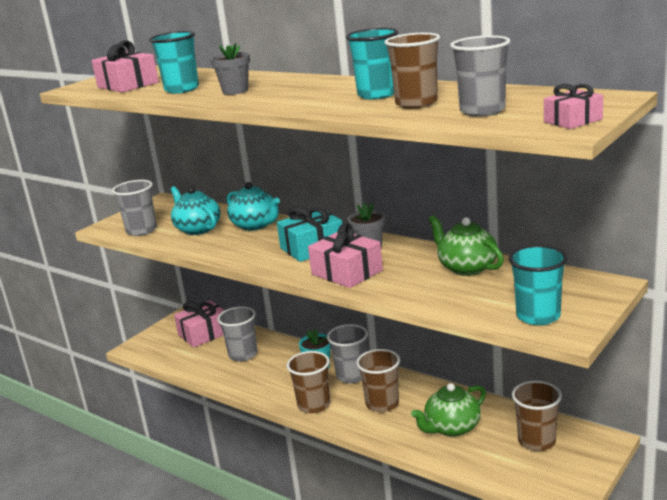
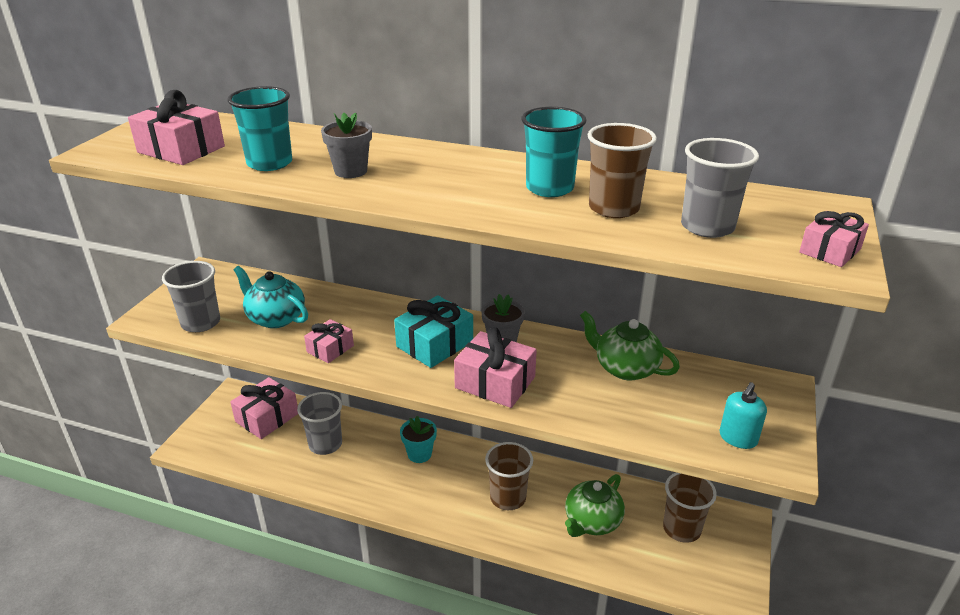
camera: 20 degrees left, 10 degrees up
(228, 248) = (330, 349): none -> pink gift
(255, 225) = (347, 310): turquoise teapot -> none
(314, 405) = (433, 508): brown cup -> none
(352, 376) = (461, 463): grey cup -> none
(538, 316) = (738, 438): turquoise cup -> turquoise soap dispenser

